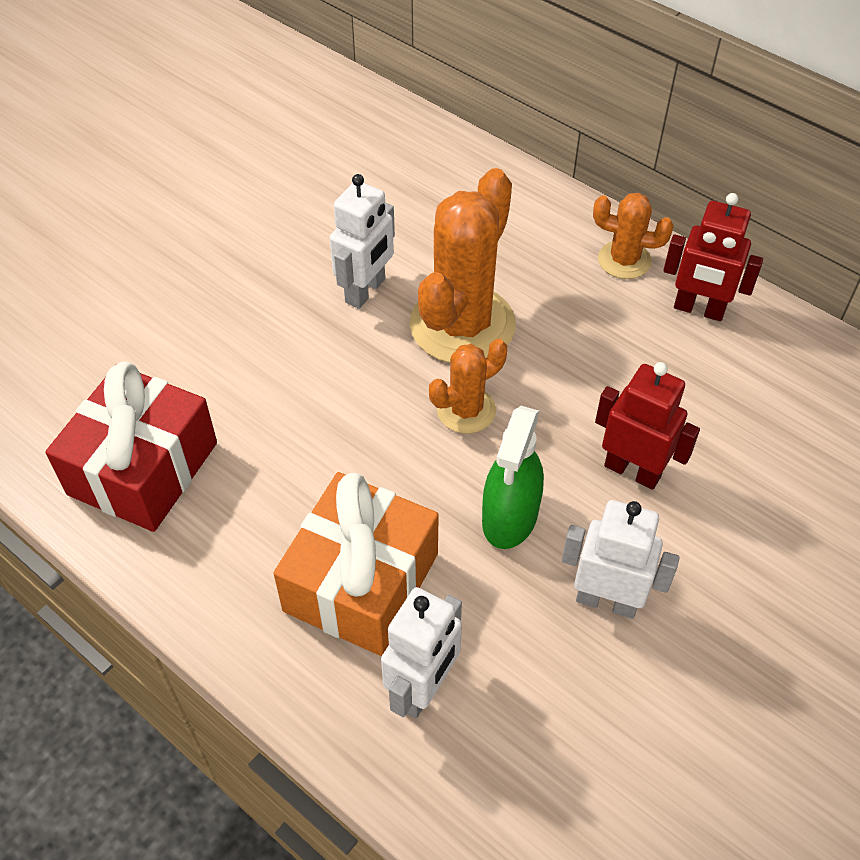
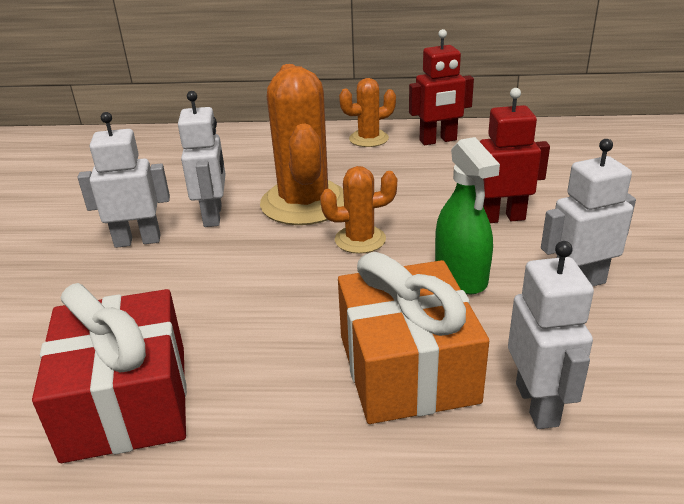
camera: 35 degrees left, 20 degrees down
(277, 285) = (137, 241): none -> white robot
(466, 410) = (360, 239): orange cactus -> orange cactus turned 60 degrees clockwise

